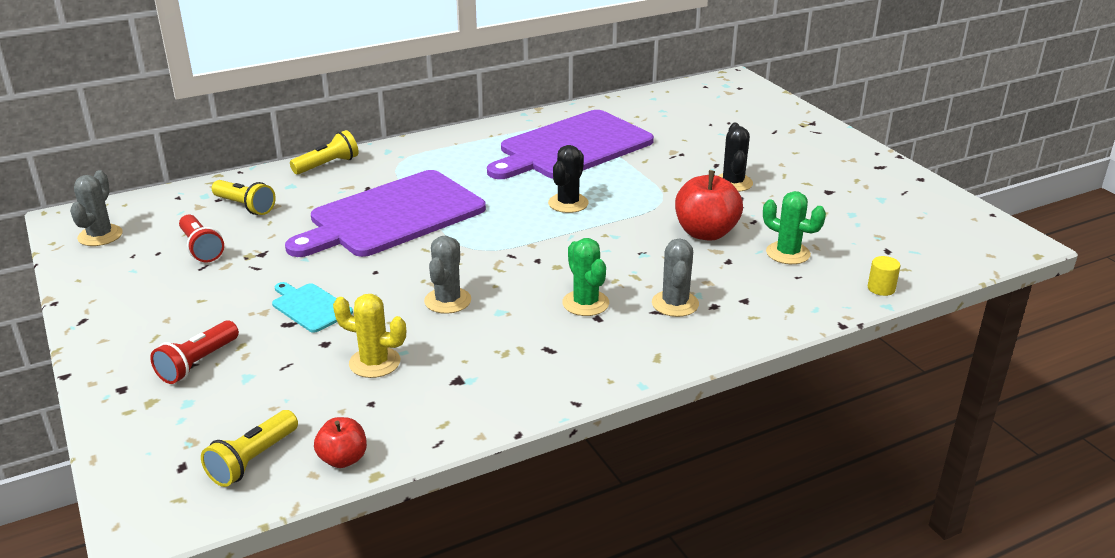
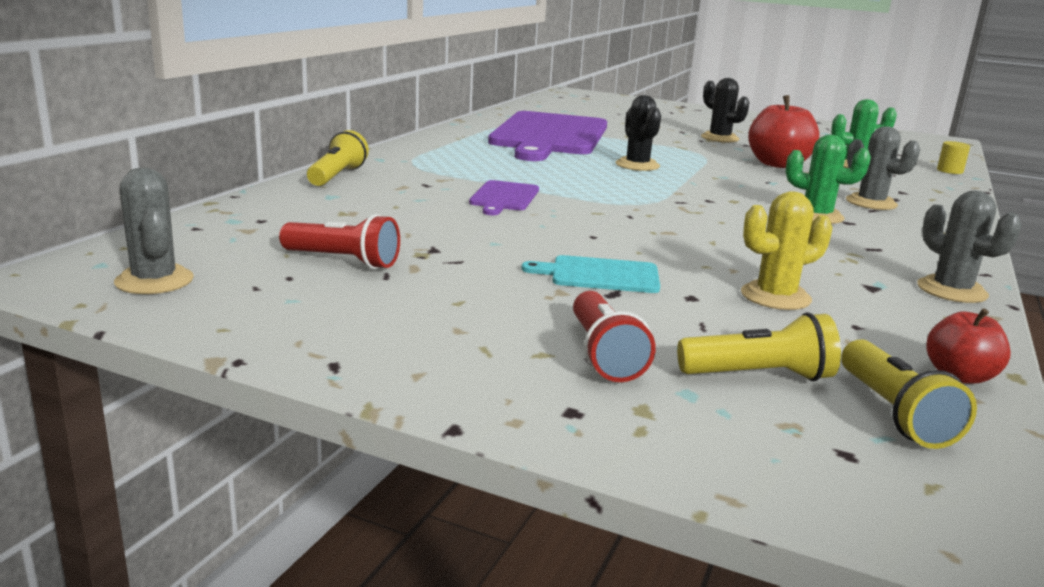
camera: 40 degrees left, 10 degrees down
(245, 206) = (314, 219): yellow flashlight -> yellow flashlight (759, 376)
(392, 216) = (504, 197): purple cutting board -> purple cutting board, size x0.42
(447, 301) = (713, 239): grey cactus -> grey cactus (952, 290)

